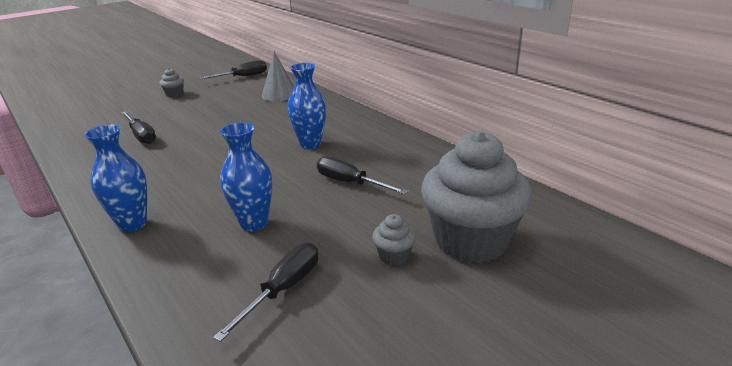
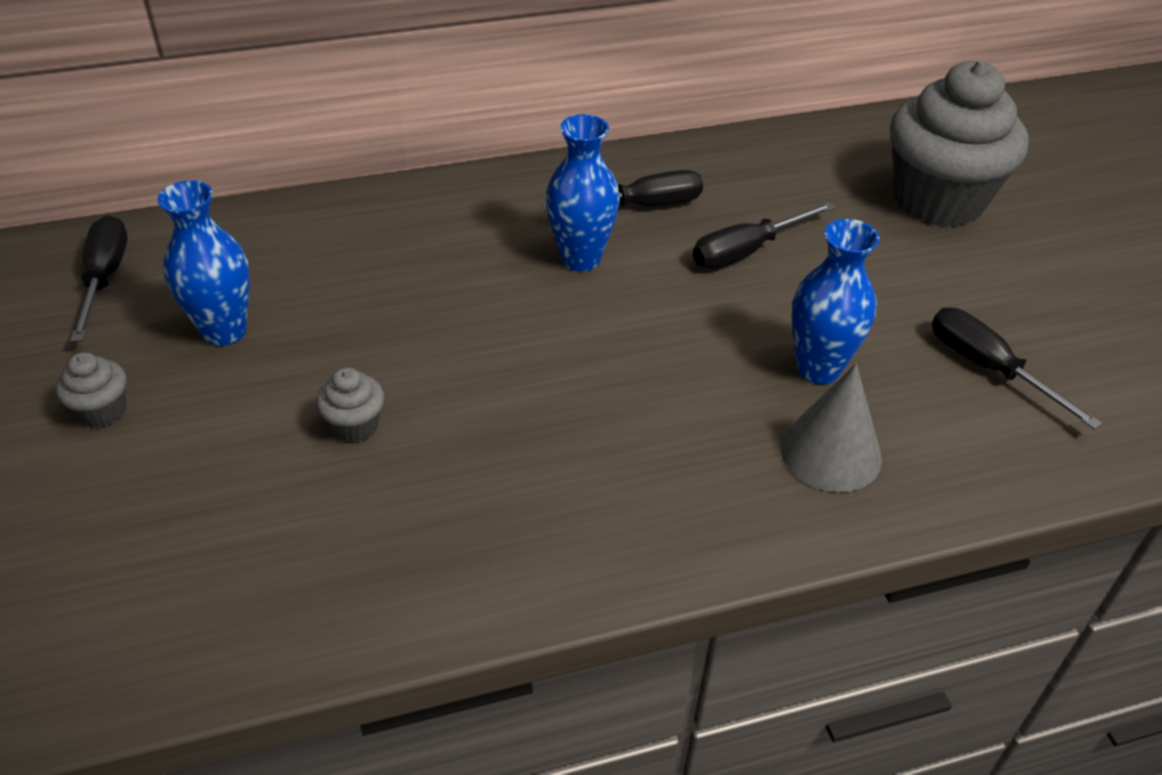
camera: 70 degrees left, 15 degrees up
(133, 224) = (755, 513): blue vase -> blue vase (224, 331)
(141, 135) = (341, 488): black screwdriver -> black screwdriver (642, 205)
(279, 94) = (293, 246): grey cone -> grey cone (830, 452)
(394, 256) = (948, 264): grey cupcake -> grey cupcake (355, 426)

